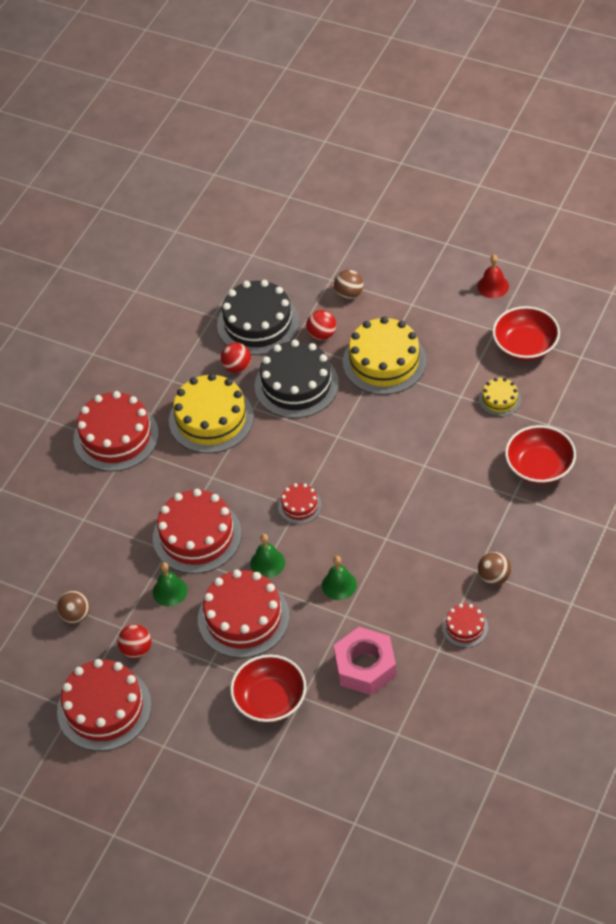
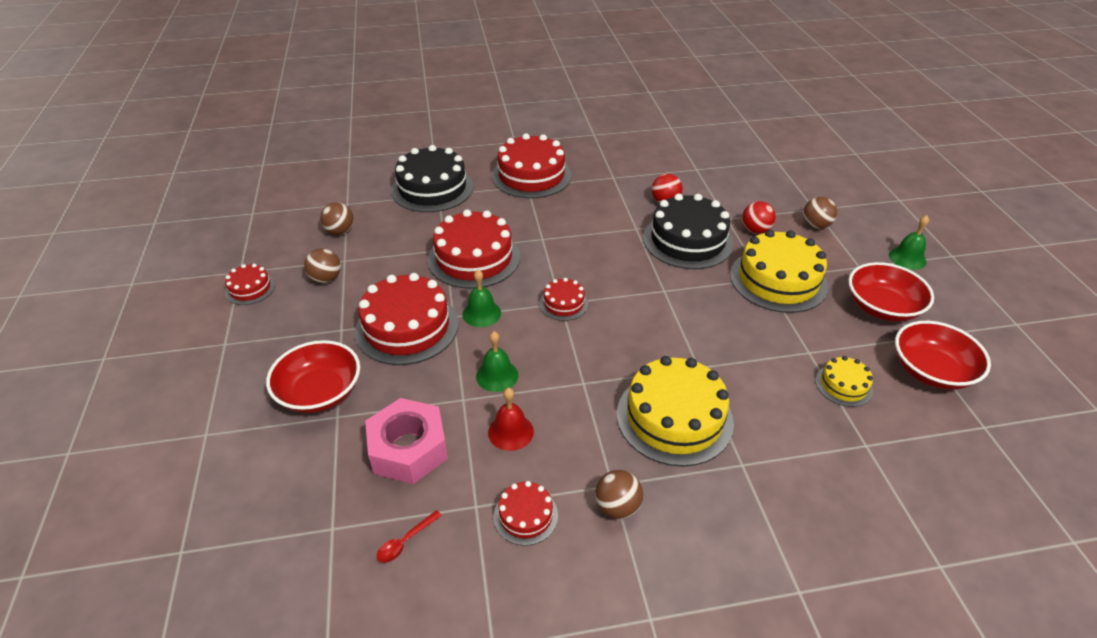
camera: 50 degrees right, 10 degrees down
(104, 708) = (250, 289): red cake -> red cake, size x0.49
(136, 650) = (326, 279): red ball -> brown ball
(170, 591) = (403, 269): green bell -> green bell (907, 258)
(211, 419) = (599, 212): yellow cake -> yellow cake (674, 417)
(258, 323) = (720, 192): black cake -> black cake (432, 188)
(436, 698) = (405, 541): none -> red spoon
(493, 286) = (958, 310): red bell -> red bell (510, 432)
(539, 467) = (805, 468): red bowl -> red bowl (882, 307)

